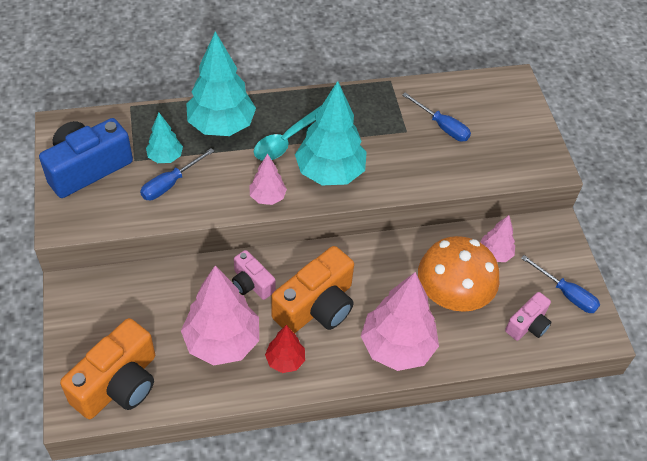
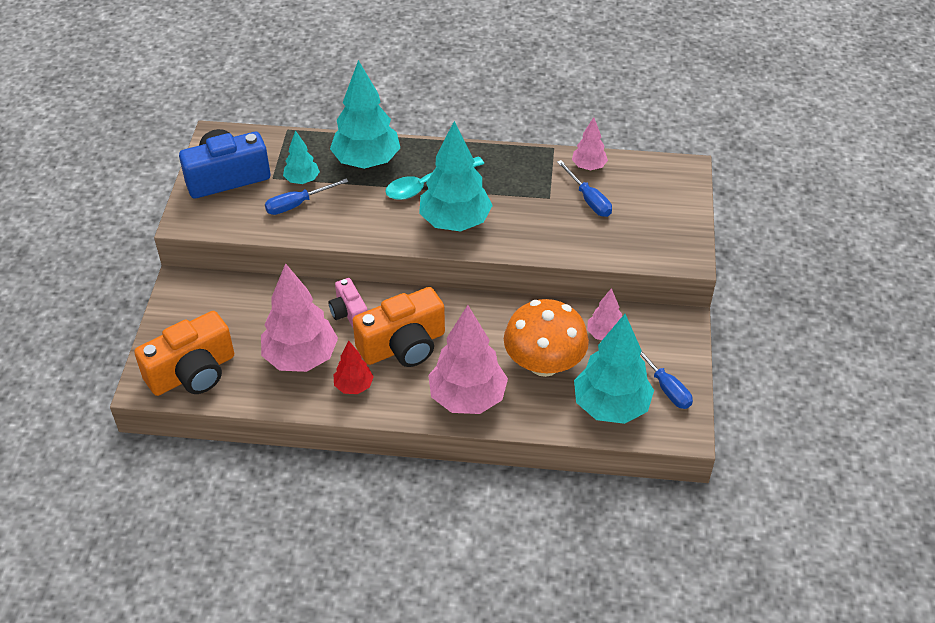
camera: 20 degrees right, 5 degrees down
(267, 197) = (385, 233): pink tree -> pink tree (588, 166)
(528, 325) = (610, 406): pink camera -> turquoise tree

